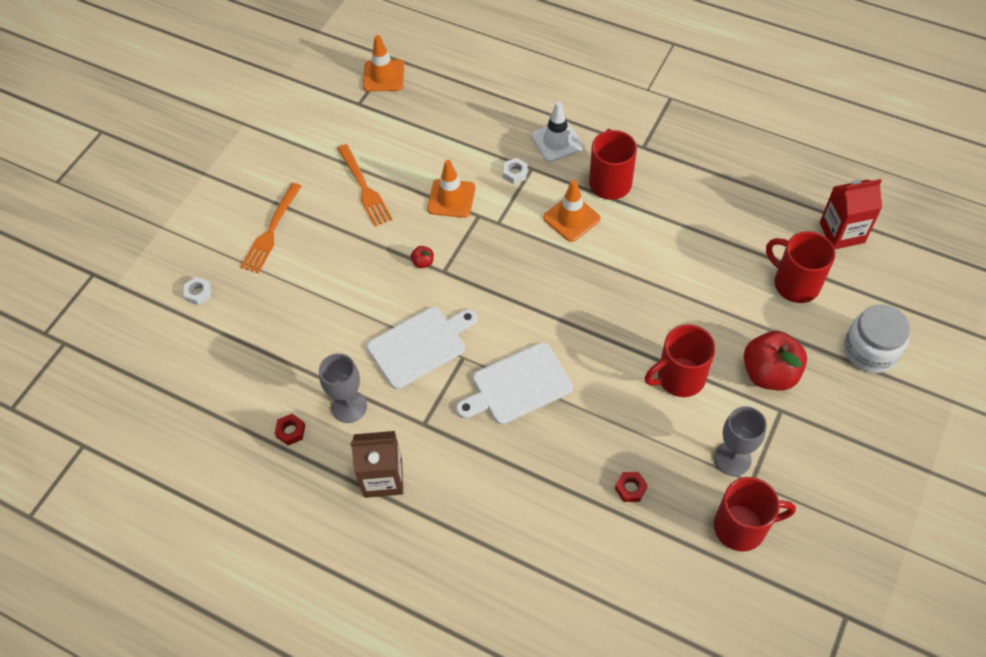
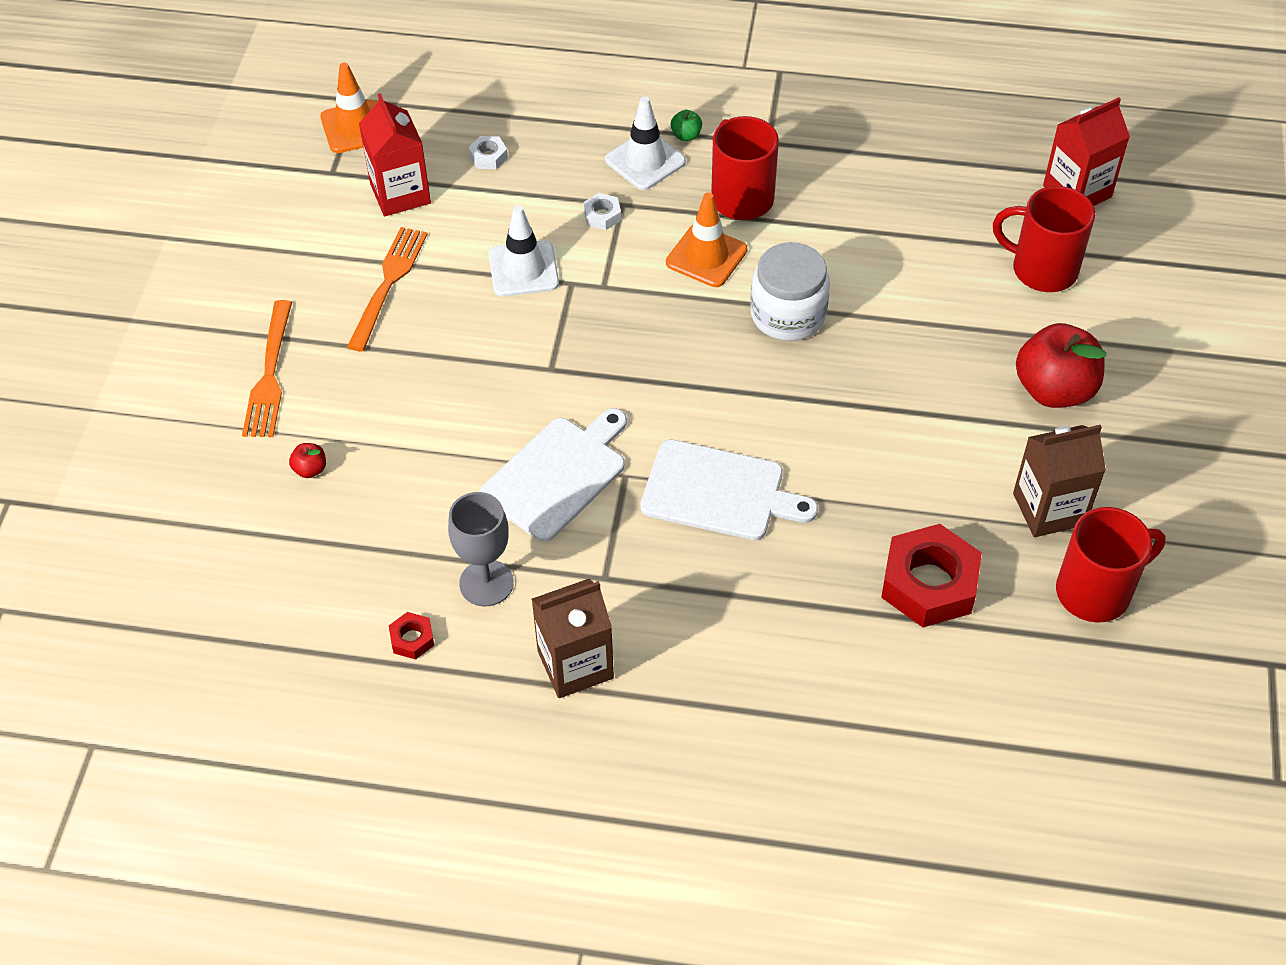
camera: 20 degrees left, 5 degrees down
(198, 293) = (191, 487): white nut -> white nut (488, 157)
(364, 188) = (388, 284): orange fork -> orange fork turned 120 degrees counterclockwise
(394, 128) = (400, 194): none -> red carton
(423, 262) = (517, 364): red apple -> red apple (310, 469)
(451, 198) = (523, 269): orange traffic cone -> white traffic cone
(517, 385) = (719, 492): white cutting board -> white cutting board turned 120 degrees counterclockwise
(590, 130) = (686, 135): none -> green apple
(630, 488) = (929, 584): red nut -> red nut, size x2.22
(679, 378) = (937, 425): red mug -> none
(732, 458) = (1049, 509): grey goblet -> brown carton
(870, 350) = (1171, 329): white jar -> white jar (788, 314)

